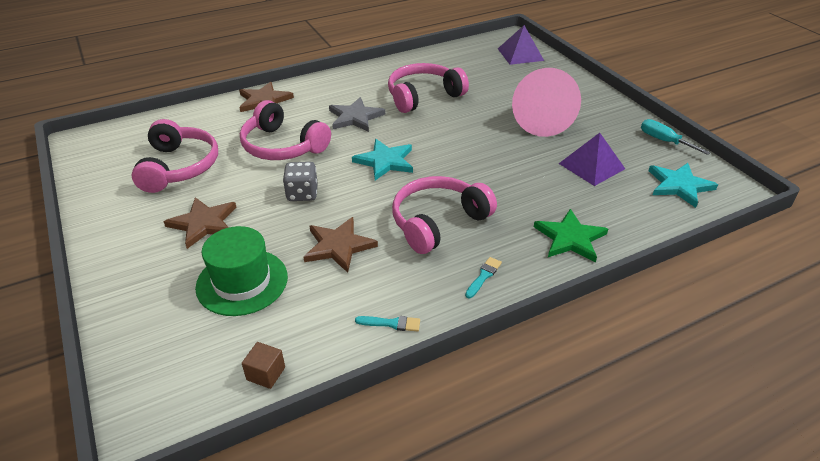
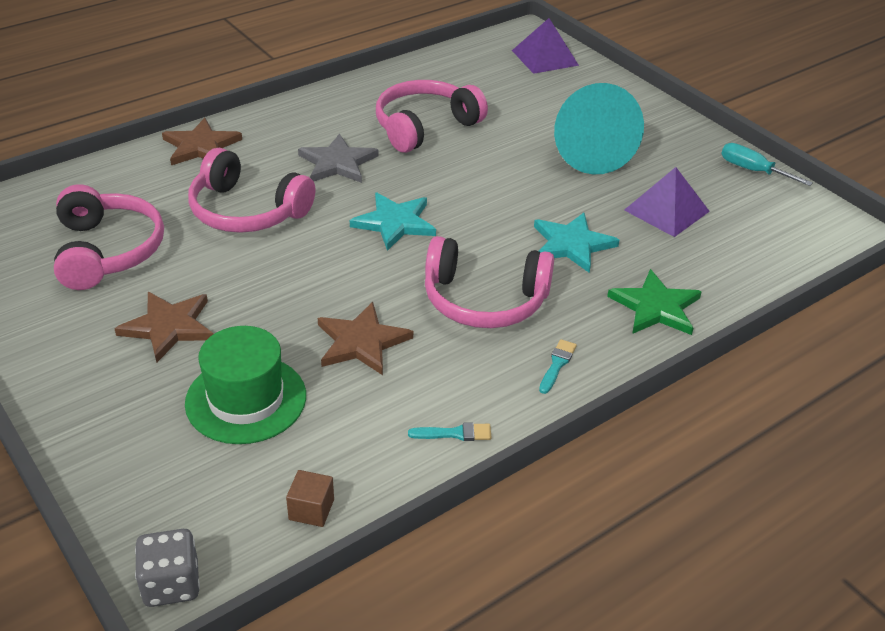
camera: 10 degrees left, 0 degrees up
(302, 193) = (293, 276): grey dice -> grey dice (171, 584)
(438, 222) = (484, 300): pink headphones -> pink headphones turned 120 degrees counterclockwise
(540, 119) = (589, 151): pink cone -> turquoise cone
(679, 185) = (779, 229): turquoise star -> turquoise star (572, 244)

